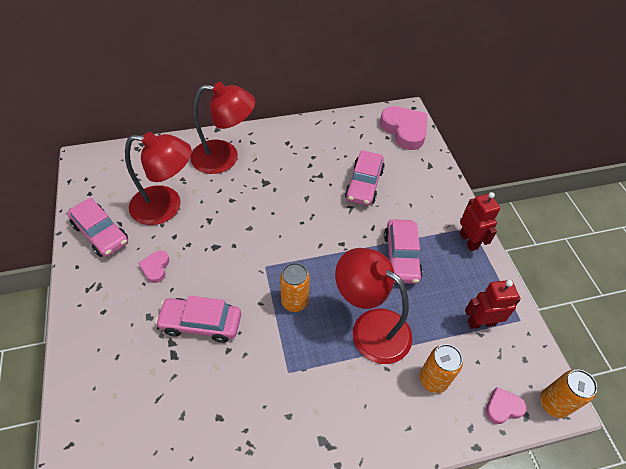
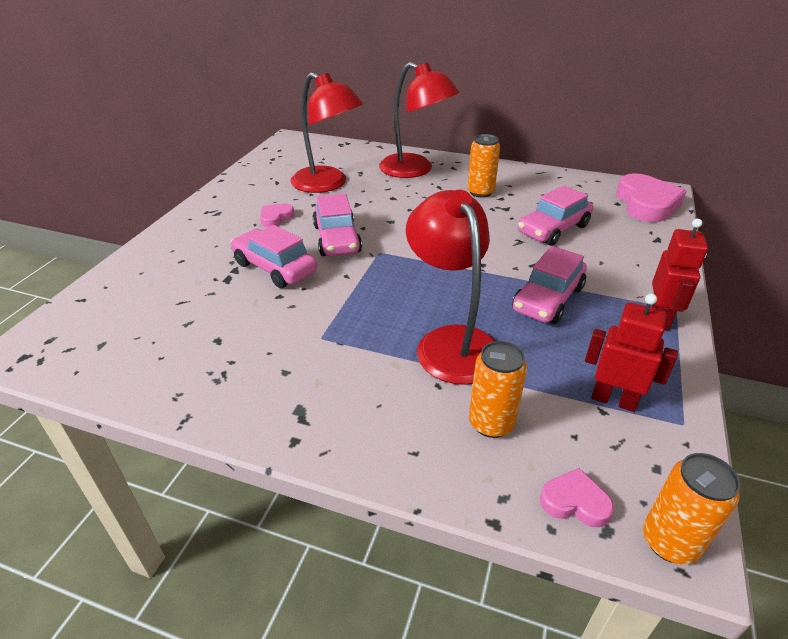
camera: 35 degrees right, 15 degrees down
(101, 233) = (255, 183): pink car -> pink car (337, 239)
(294, 301) = (383, 288): orange can -> orange can (480, 192)

